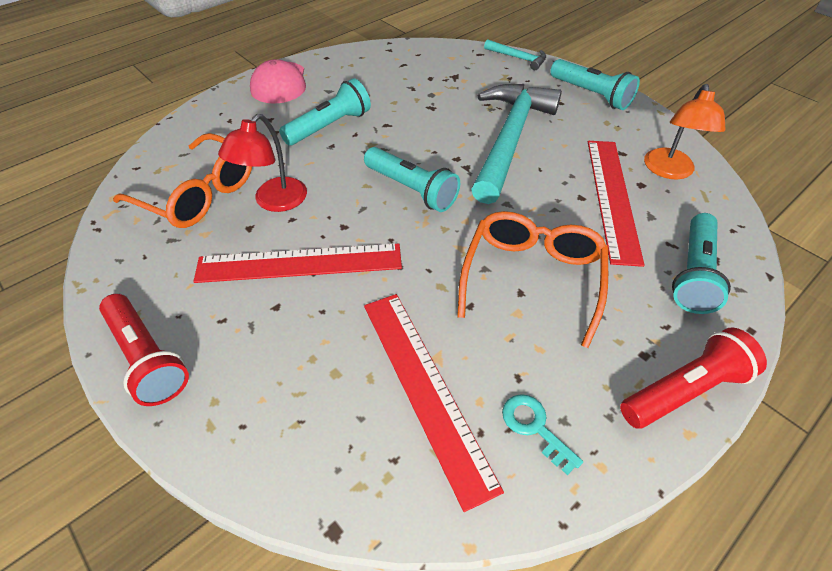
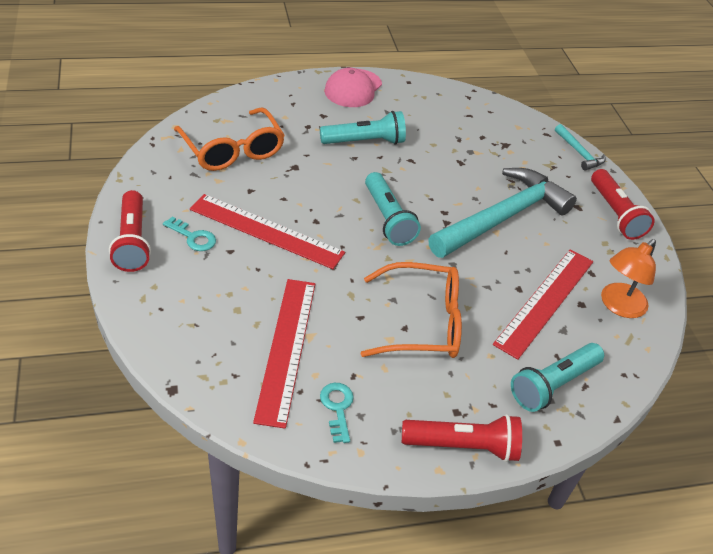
camera: 25 degrees right, 5 degrees down
(221, 313) = (193, 237): none -> turquoise key
(274, 202) = (280, 180): red lamp -> none
(532, 278) = (422, 323): orange glasses -> orange glasses turned 45 degrees clockwise
(591, 94) = (615, 214): turquoise flashlight -> red flashlight

